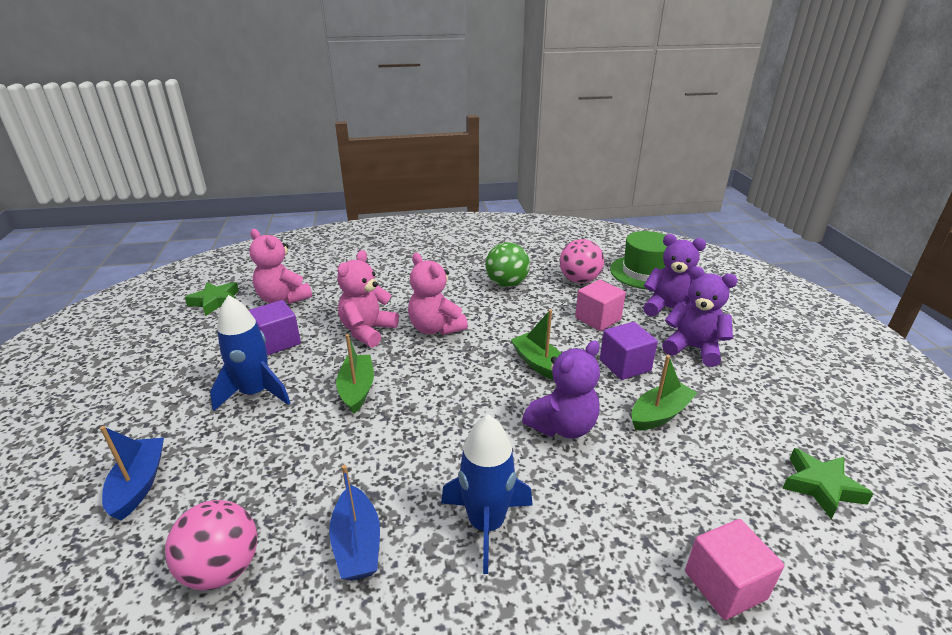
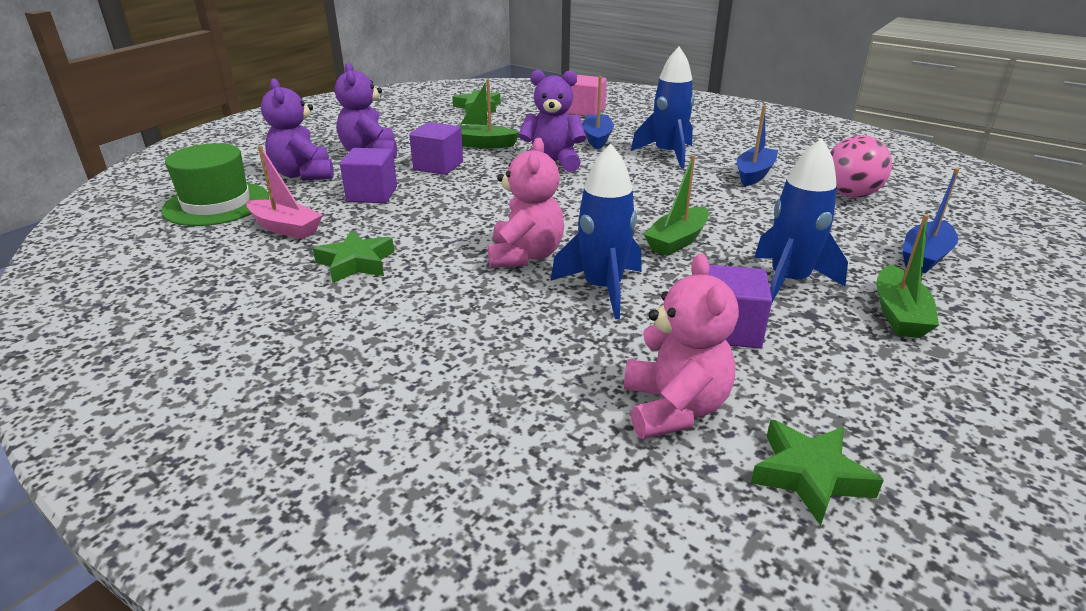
camera: 135 degrees left, 0 degrees up
(367, 331) = (602, 289): pink teddy bear -> blue rocket
(506, 284) = (356, 263): green ball -> green star
(539, 364) = (494, 191): green boat -> green boat (898, 314)
(579, 280) = (285, 228): pink ball -> pink boat
(597, 507) = (597, 138): none -> blue boat
(598, 319) = (372, 194): pink cube -> purple cube

